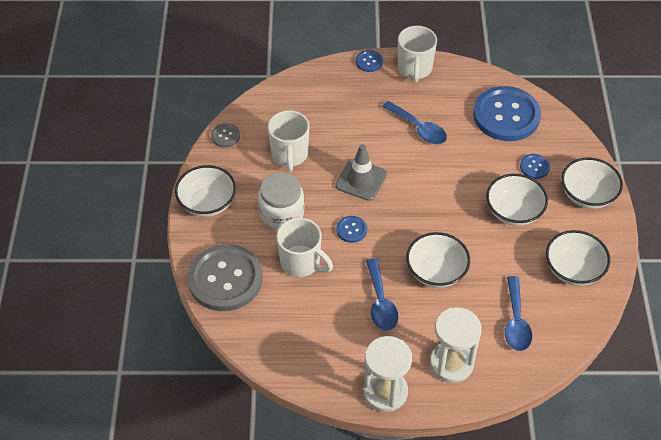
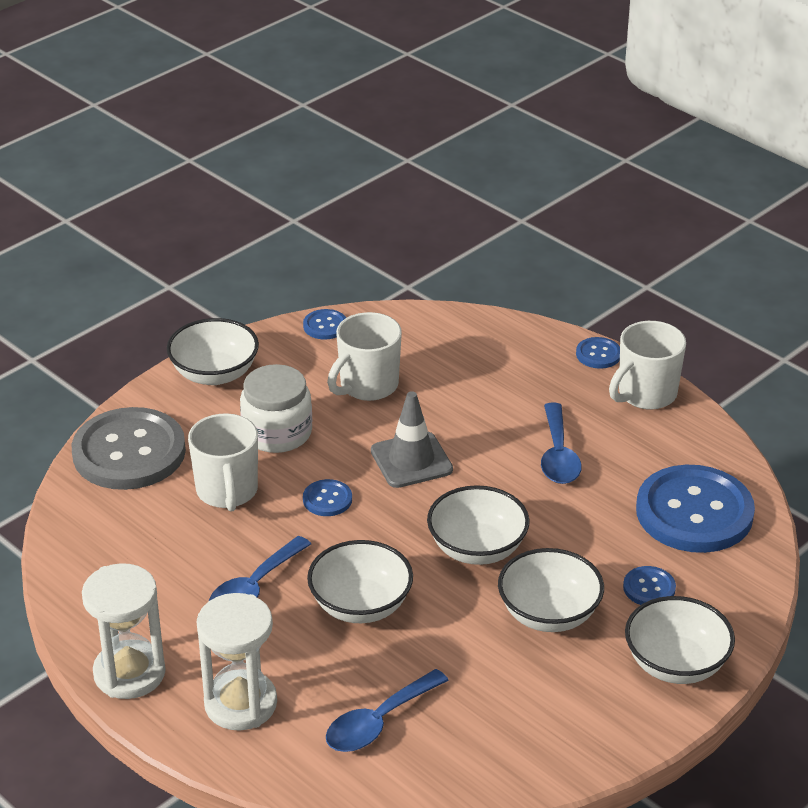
camera: 45 degrees right, 15 degrees down
(225, 136) = (325, 326): grey button -> blue button
(573, 270) = (533, 725): white bowl -> white bowl (477, 548)

